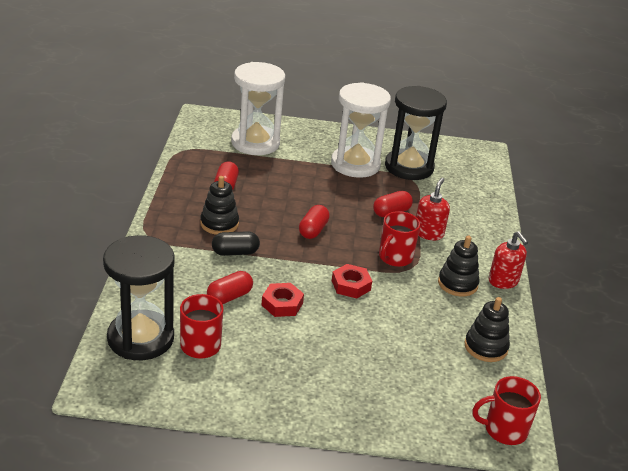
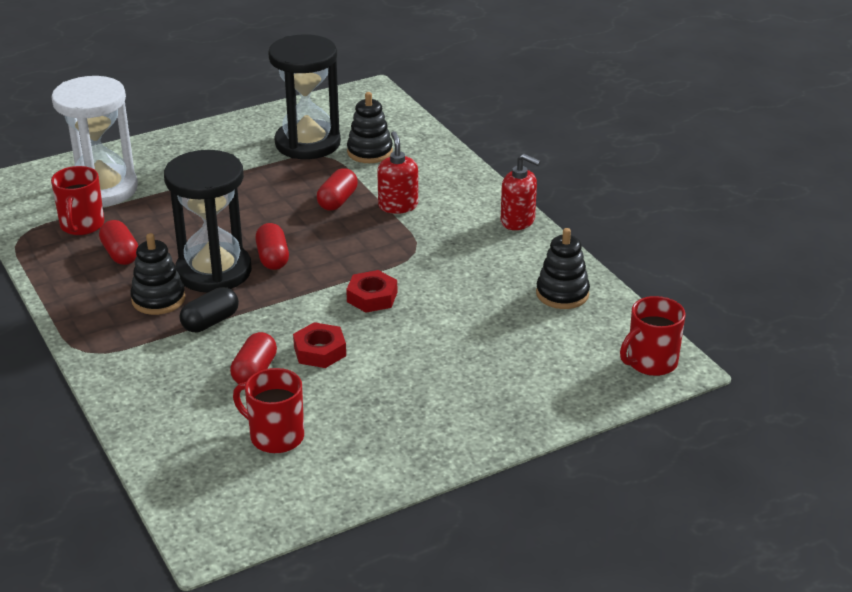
camera: 30 degrees left, 0 degrees up
(140, 338) = (202, 463): black hourglass -> black hourglass (214, 271)
(355, 164) = (245, 165): white hourglass -> none
(395, 257) = (388, 247): red mug -> red mug (82, 225)
(457, 284) = (477, 244): black stacking toy -> black stacking toy (370, 152)

